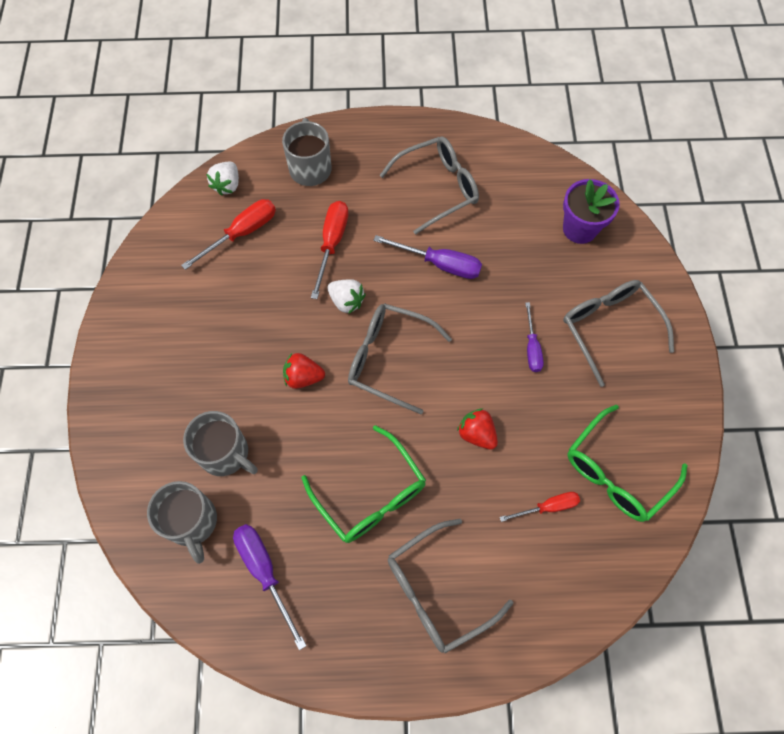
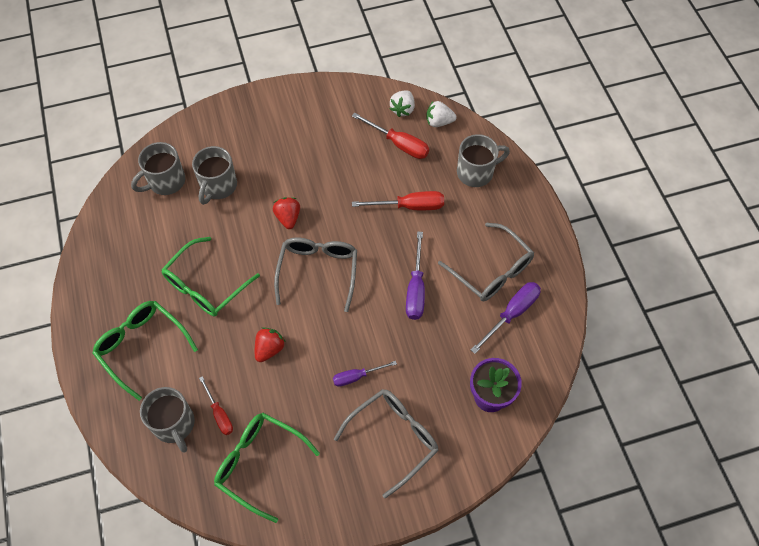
camera: 75 degrees right, 5 degrees down
(265, 571) = (139, 234): purple screwdriver -> purple screwdriver (512, 314)
(346, 301) = (360, 230): white strawberry -> white strawberry (402, 109)
(437, 591) = (141, 346): grey glasses -> green glasses
(551, 564) = (174, 424): none -> grey mug

